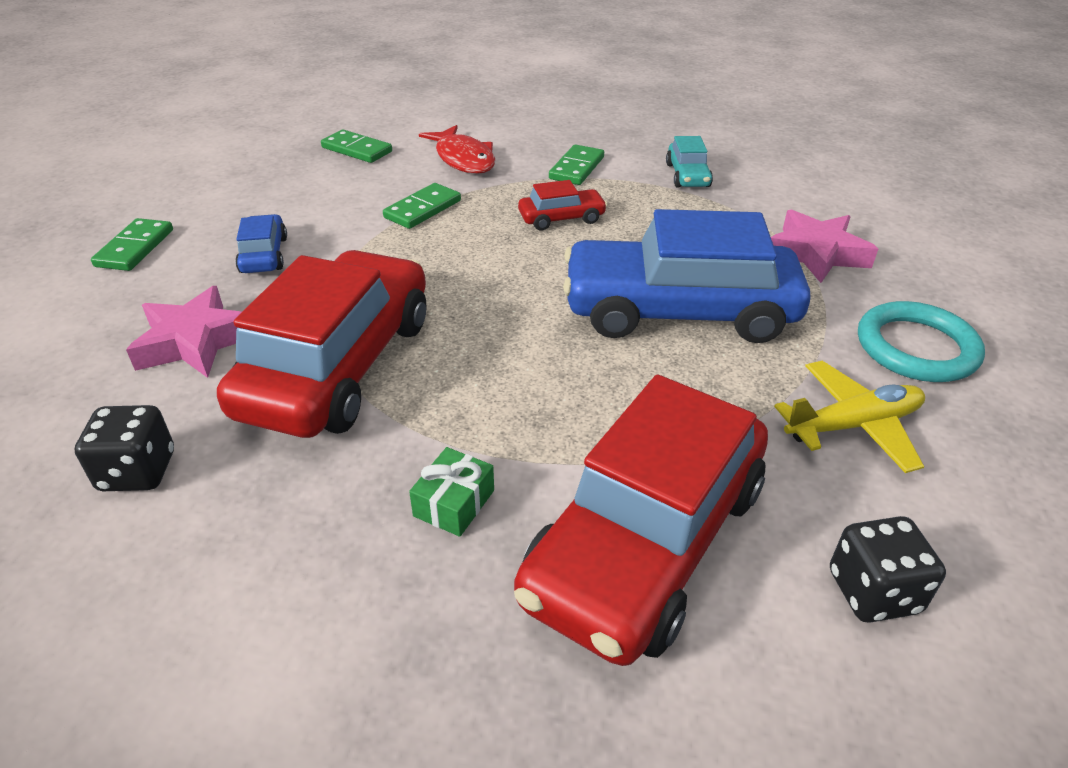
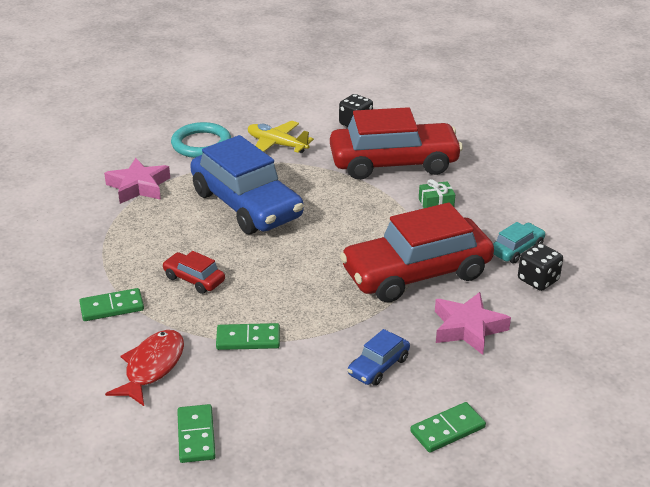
camera: 130 degrees left, 5 degrees down
(687, 175) = (76, 258): turquoise car -> turquoise car (516, 249)

